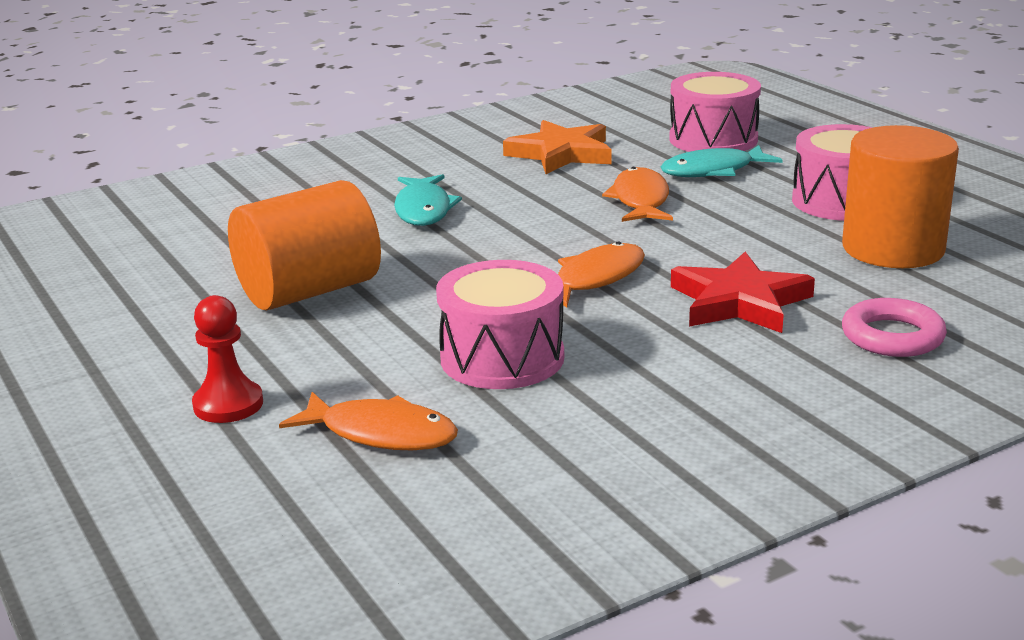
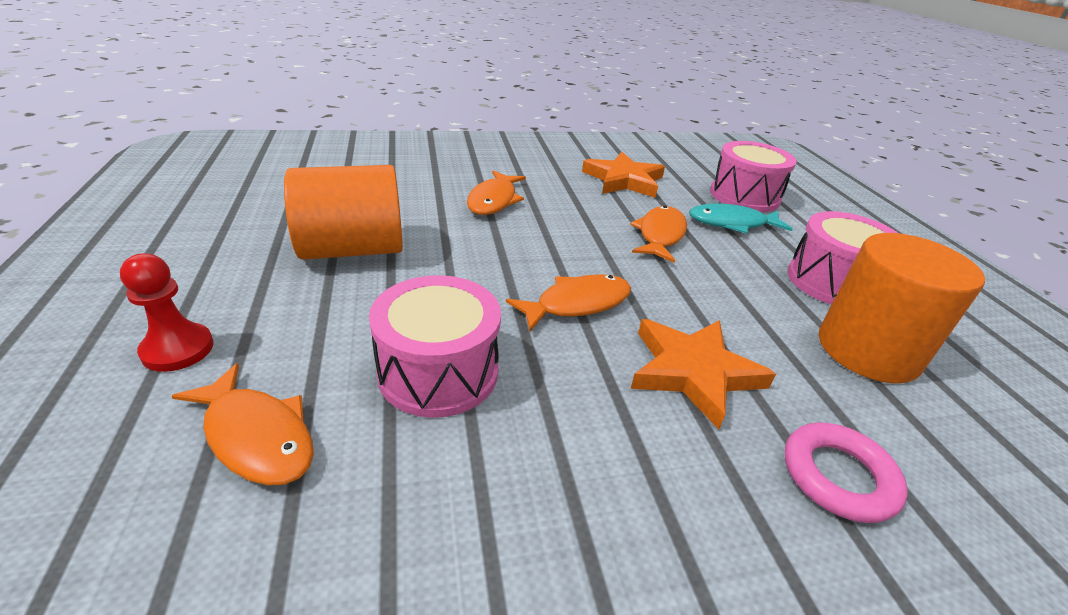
camera: 15 degrees right, 10 degrees up
(423, 210) = (494, 200): turquoise fish -> orange fish
(739, 302) = (693, 372): red star -> orange star

